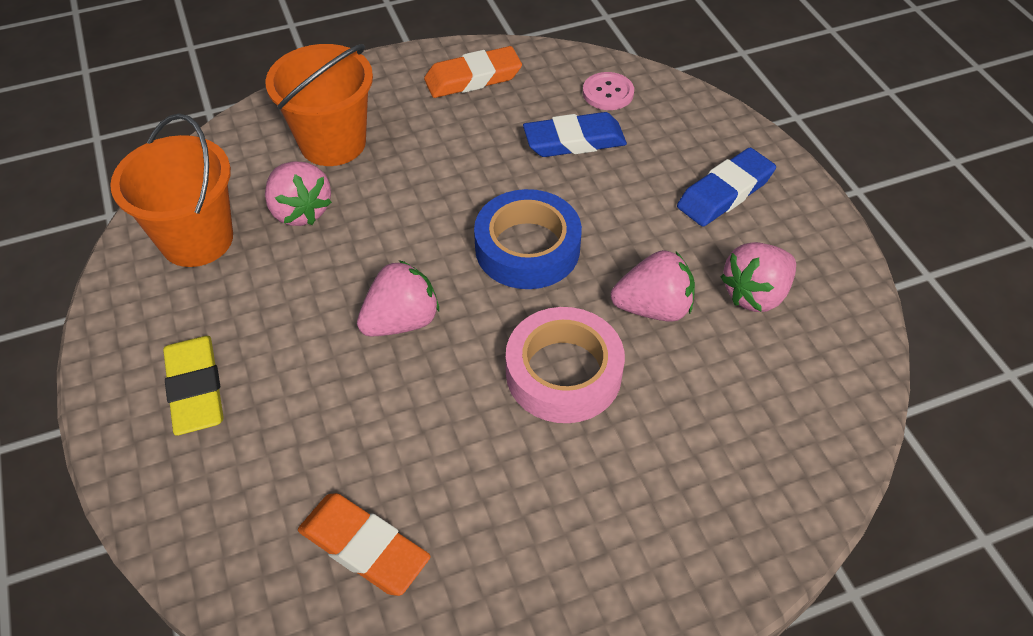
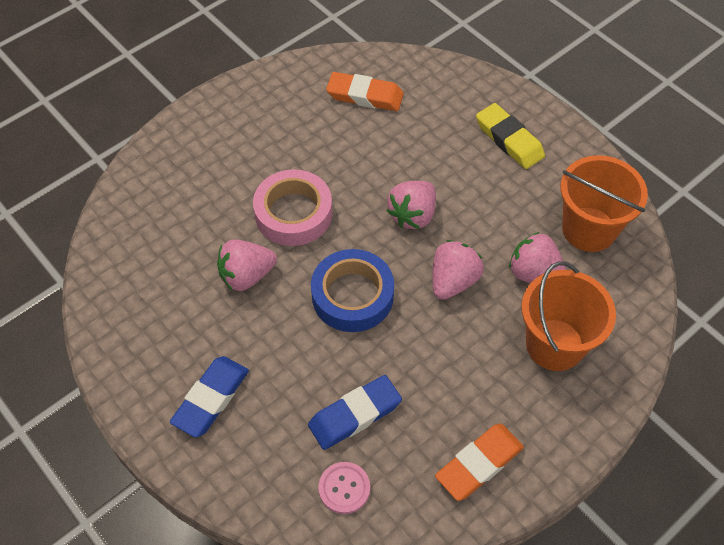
camera: 160 degrees right, 5 degrees up
(755, 294) = (174, 309): pink strawberry -> pink strawberry (453, 281)

